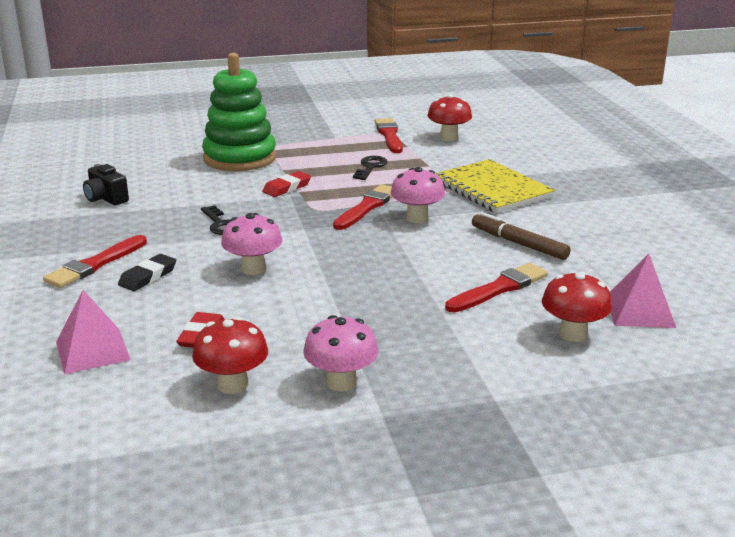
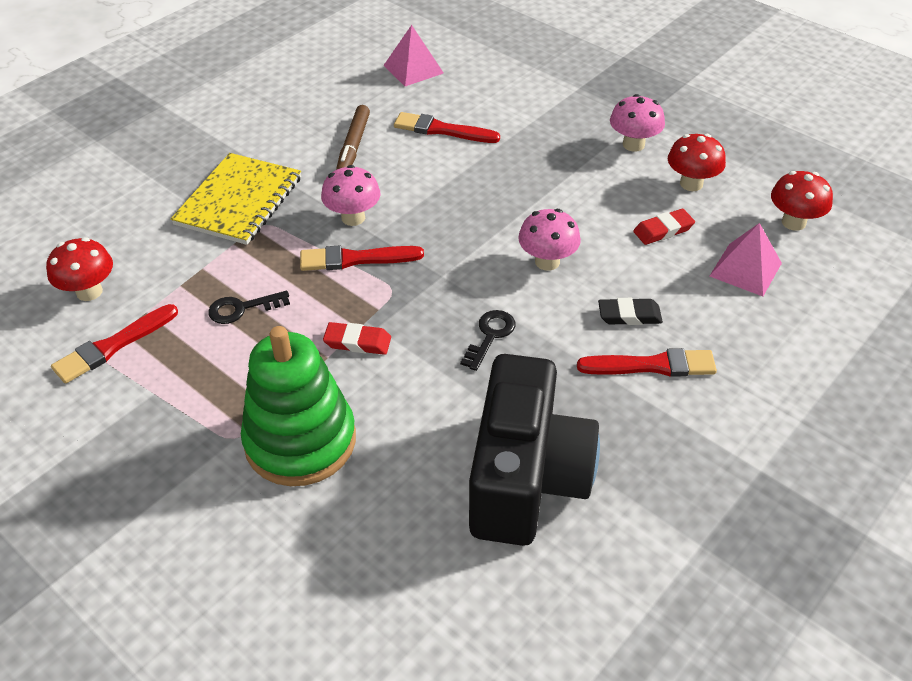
camera: 125 degrees left, 20 degrees up
(106, 199) = (526, 478): black camera -> black camera, size x2.44
(573, 334) = (472, 84): red mushroom -> red mushroom (793, 222)

